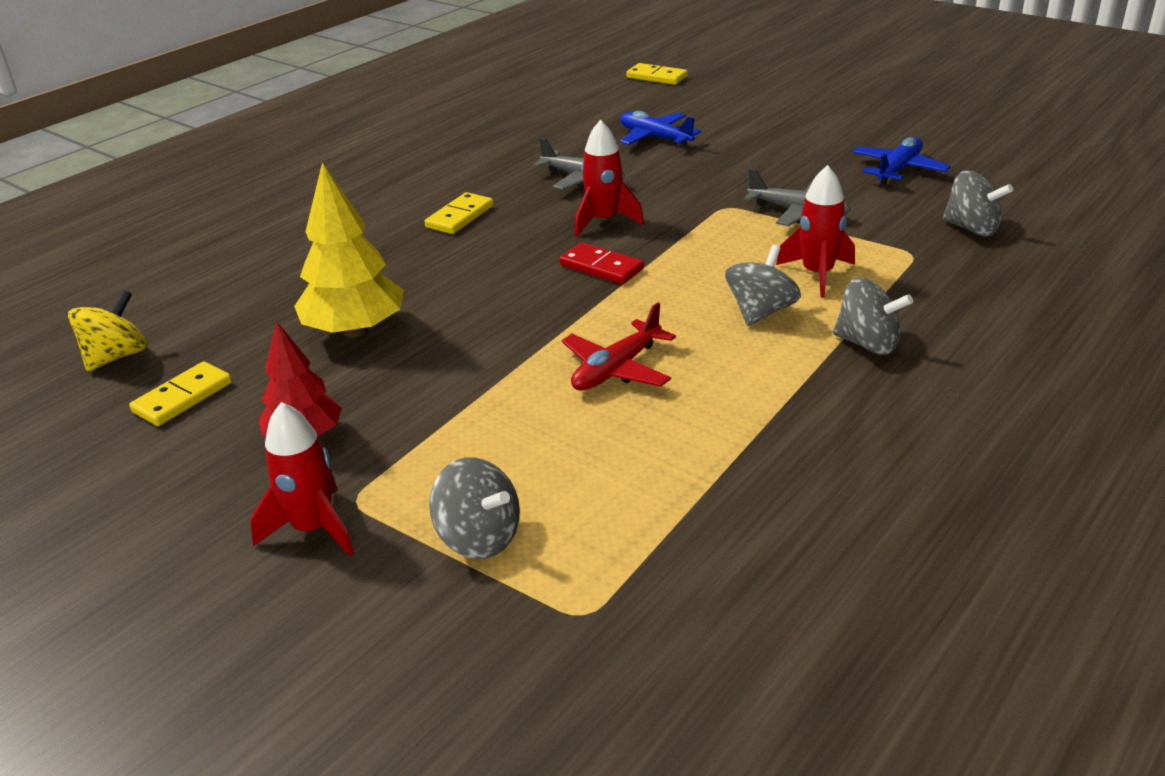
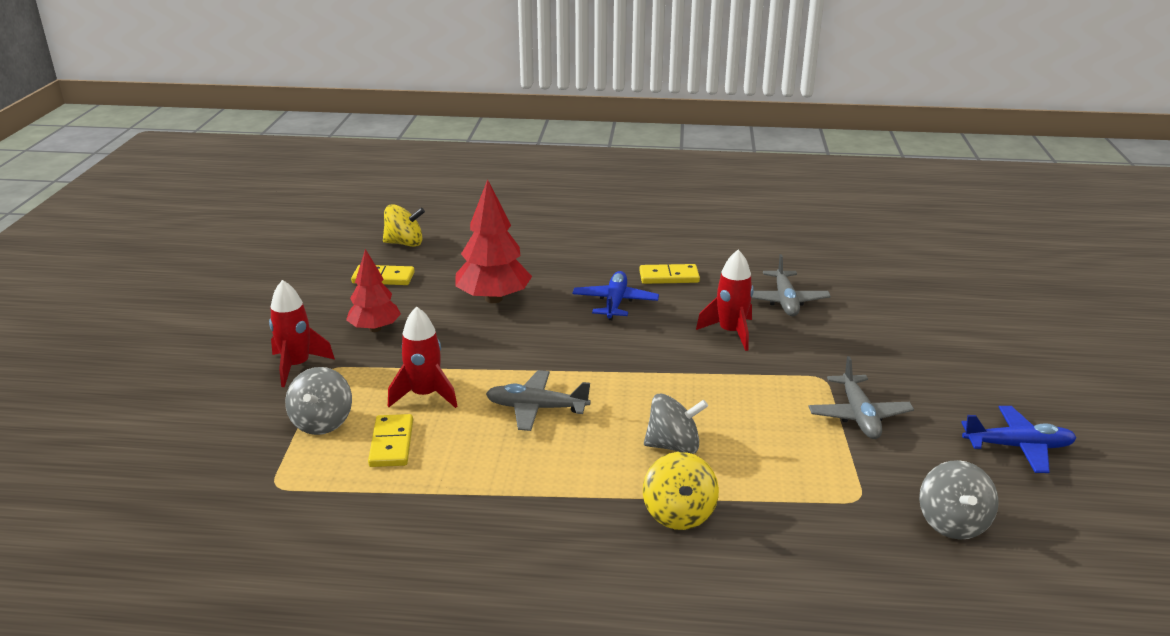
camera: 55 degrees right, 5 degrees down
(355, 331) = (493, 299): yellow tree -> red tree
(601, 267) = (663, 355): red domino -> none
(616, 369) = (536, 408): red plane -> grey plane
(655, 138) = (897, 306): blue plane -> blue plane (615, 303)
(657, 77) = (1013, 268): yellow domino -> yellow domino (392, 443)
(817, 274) = (762, 456): red rocket -> red rocket (425, 395)
(867, 344) = (679, 514): grey spinning top -> yellow spinning top

